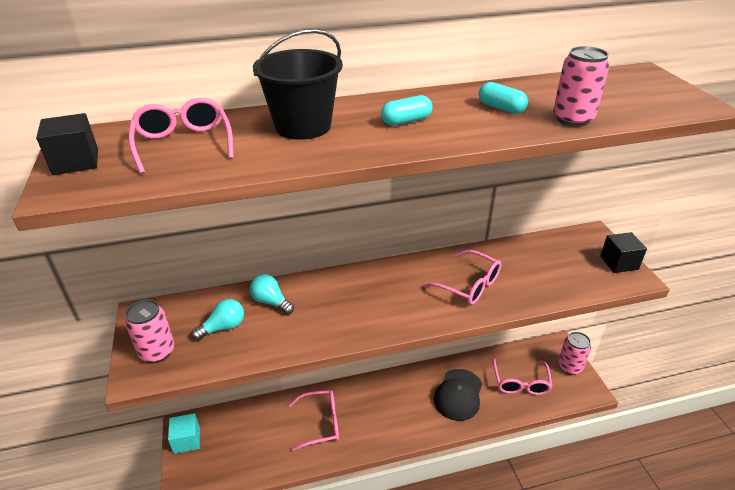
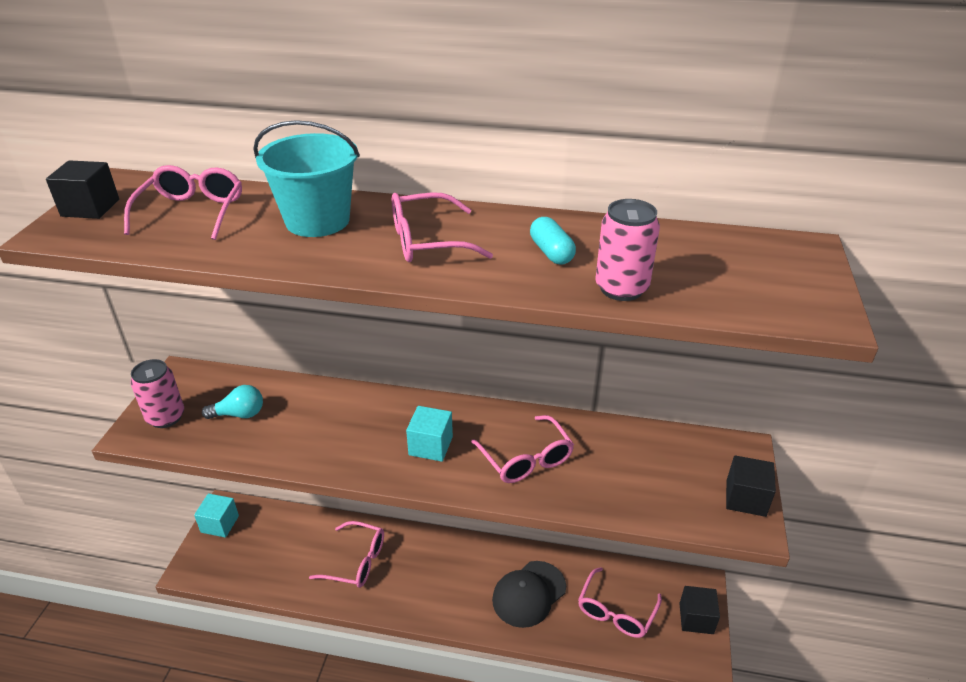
camera: 25 degrees right, 0 degrees up
(271, 302) = (302, 403): turquoise light bulb -> none
(303, 126) = (317, 220): black bucket -> turquoise bucket
(396, 299) = (430, 446): none -> turquoise cube
(406, 121) = (426, 241): turquoise capsule -> pink glasses
(569, 367) = (696, 618): pink can -> black cube

